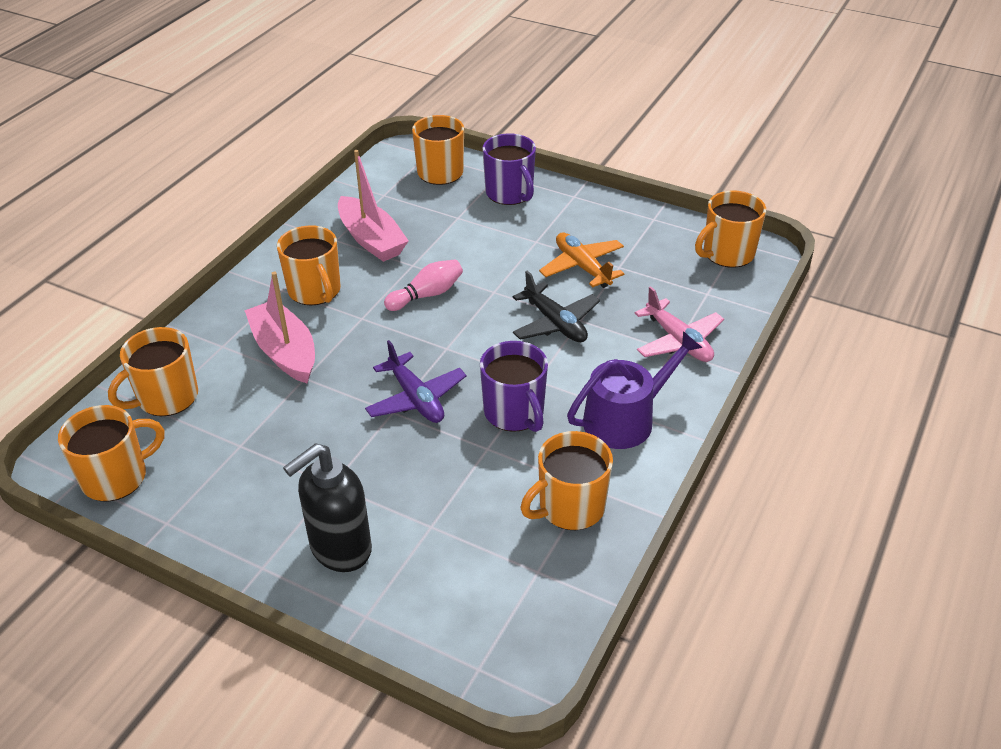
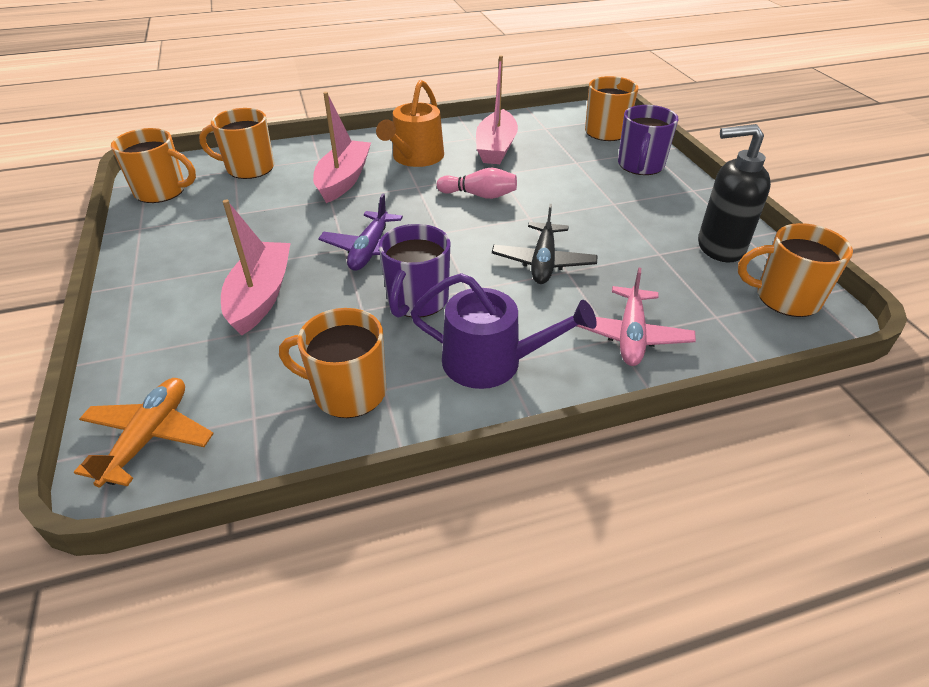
camera: 45 degrees right, 0 degrees up
(315, 291) = (415, 158): orange mug -> orange watering can
(340, 549) = (181, 305): black soap dispenser -> black soap dispenser (719, 247)
(393, 494) = (261, 296): none -> pink boat
(582, 267) = (626, 238): orange plane -> orange plane (149, 437)

